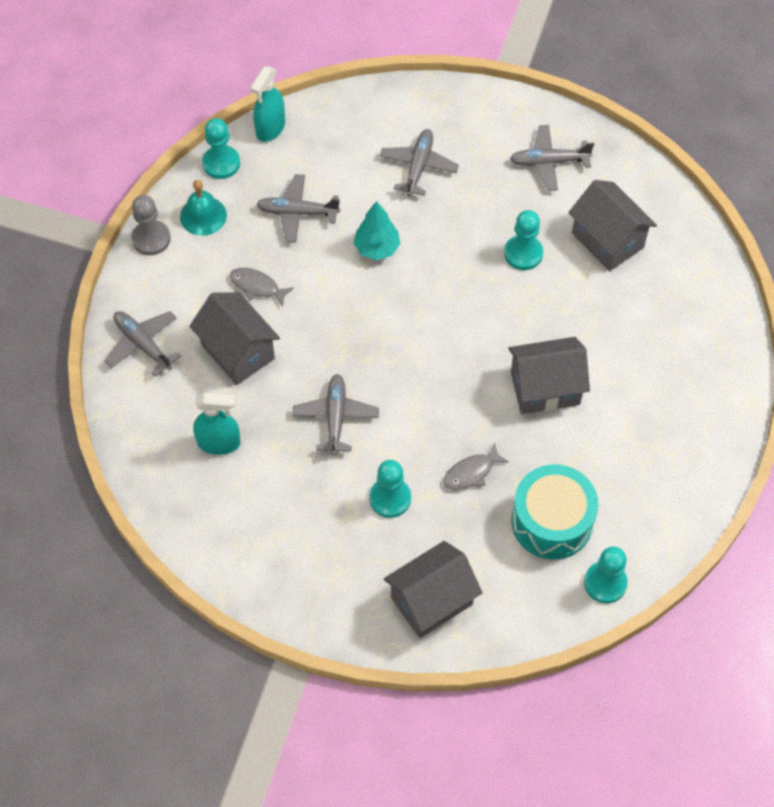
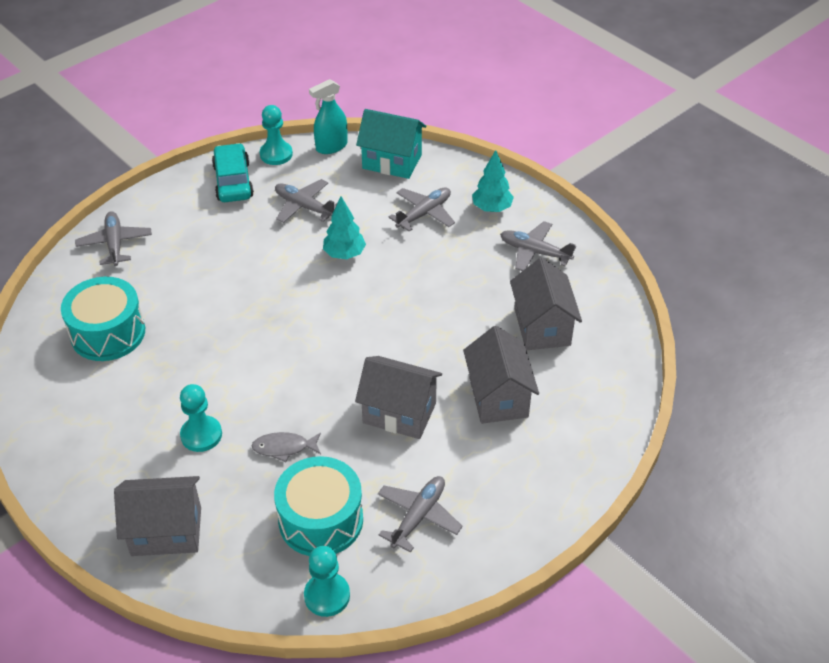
camera: 30 degrees right, 15 degrees down
(151, 239) = (183, 180): grey pawn -> none
(203, 216) = (233, 181): turquoise bell -> turquoise car
(219, 443) = (108, 333): turquoise spray bottle -> turquoise drum
(237, 351) = (178, 278): grey house -> grey house (498, 397)
(257, 286) = (231, 241): grey fish -> none
(335, 417) = (211, 356): grey plane -> grey plane (418, 516)
(344, 119) = (392, 161): none -> turquoise house
(477, 131) = (491, 208): none -> turquoise tree
(523, 253) = (461, 307): turquoise pawn -> none

